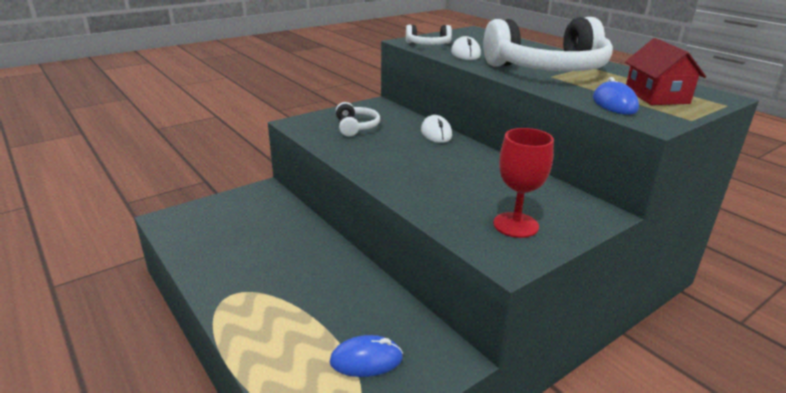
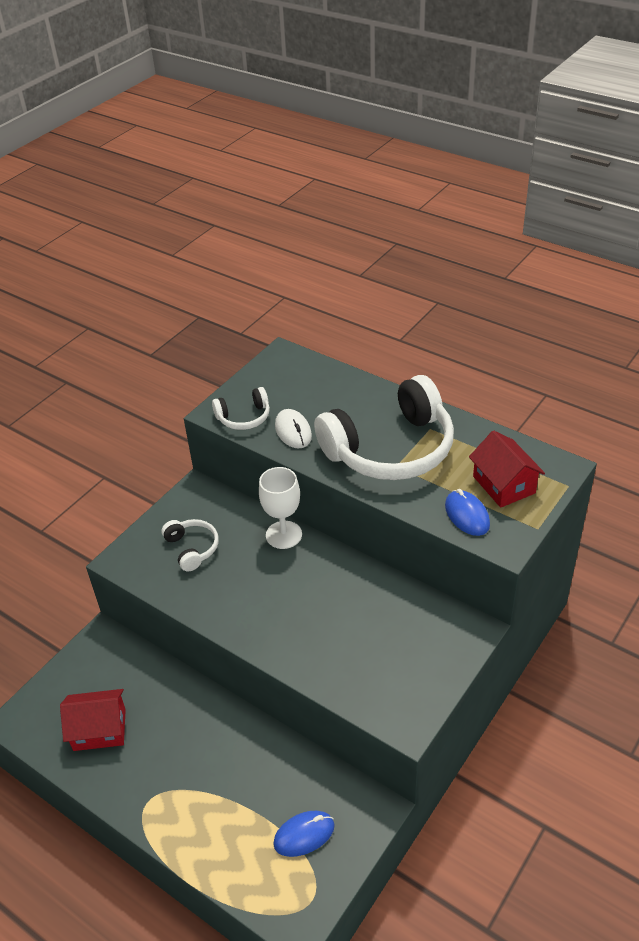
camera: 15 degrees left, 15 degrees up
(224, 239) = (99, 729): none -> red house
(436, 133) = (284, 535): white mouse -> white goblet
(515, 225) = (402, 672): red goblet -> none

